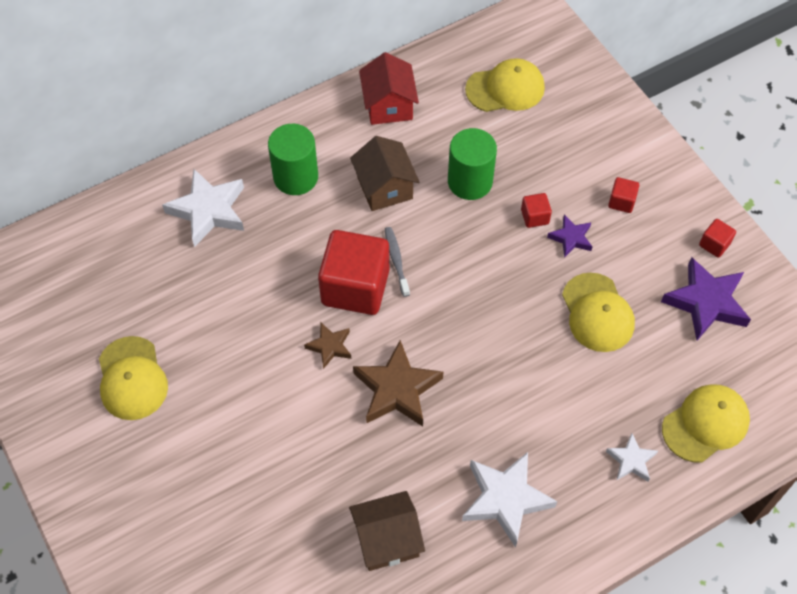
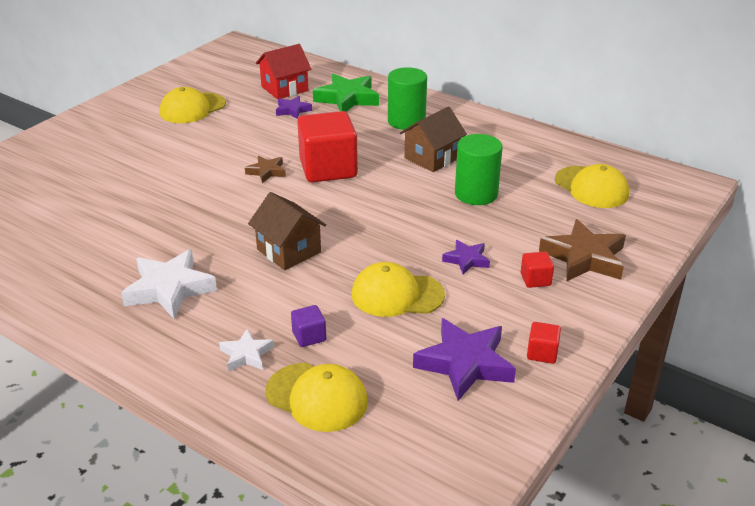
camera: 65 degrees right, 25 degrees down
(203, 275) = (292, 110): none -> purple star
(208, 211) = (347, 98): white star -> green star
(387, 540) = (106, 239): brown house -> brown house (289, 251)
(388, 105) = (512, 140): red house -> red house (284, 89)
(396, 260) = (367, 180): grey toothbrush -> none
(397, 389) = (247, 210): brown star -> brown star (584, 258)
(534, 217) = (471, 235): red cube -> none
(597, 313) = (397, 295): yellow cap -> yellow cap turned 45 degrees clockwise
(626, 403) = (309, 336): none -> purple cube

